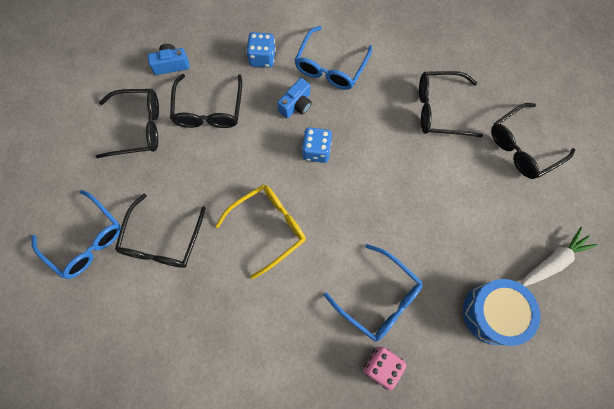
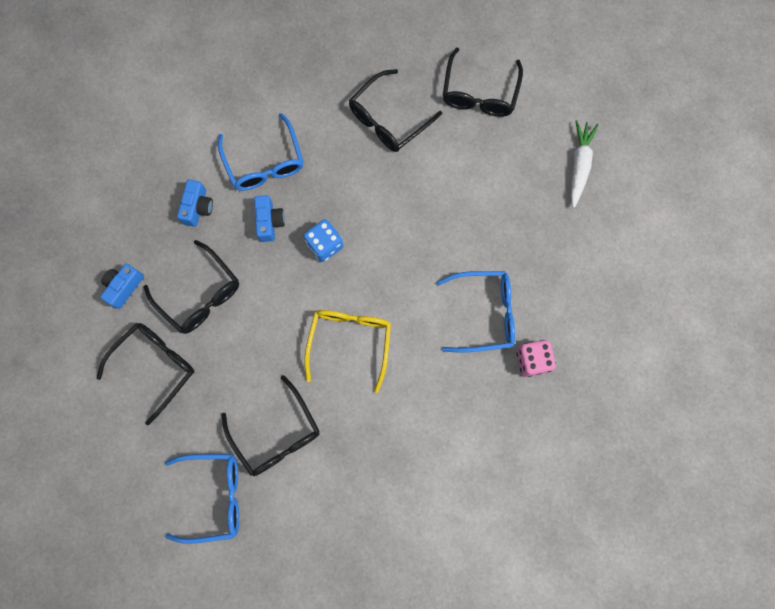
camera: 45 degrees left, 5 degrees up
(262, 58) = (198, 207): blue dice -> blue camera
(493, 313) = (572, 245): blue drum -> none

